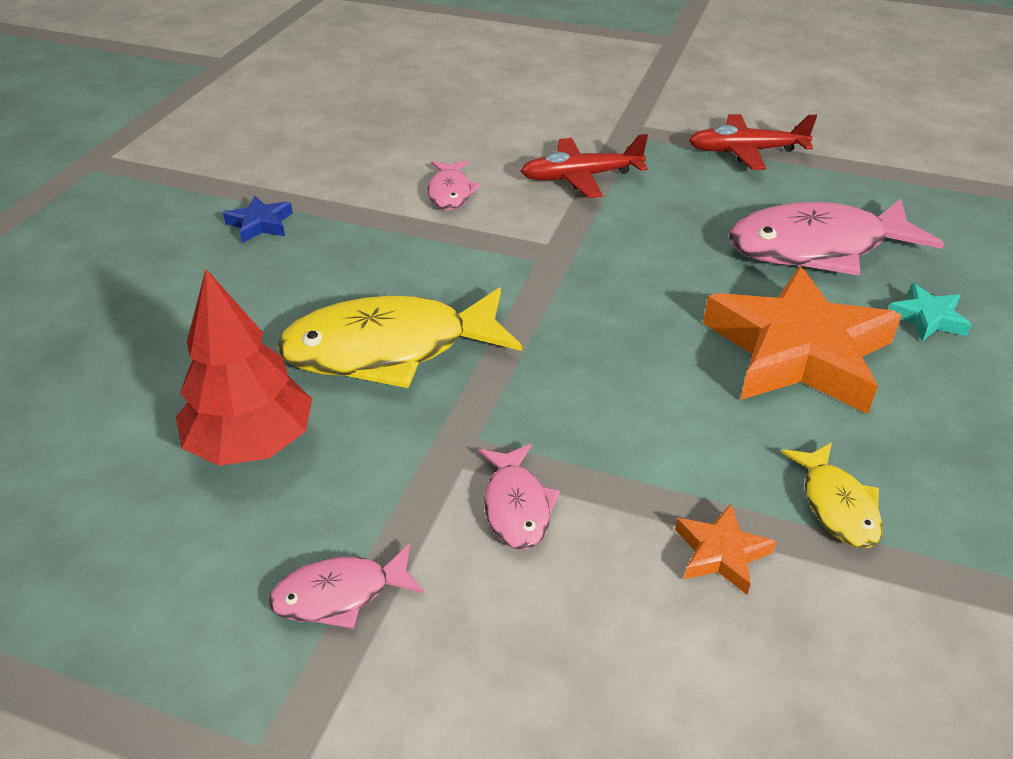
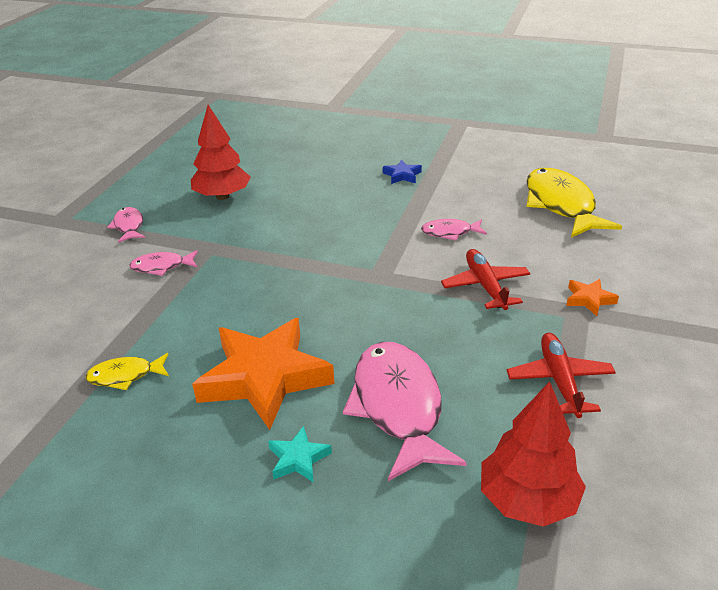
camera: 90 degrees right, 5 degrees down
(390, 349) = (285, 224): yellow fish -> yellow fish (561, 205)
(721, 553) = (109, 329): orange star -> orange star (589, 299)
(913, 184) = (527, 500): none -> red tree

